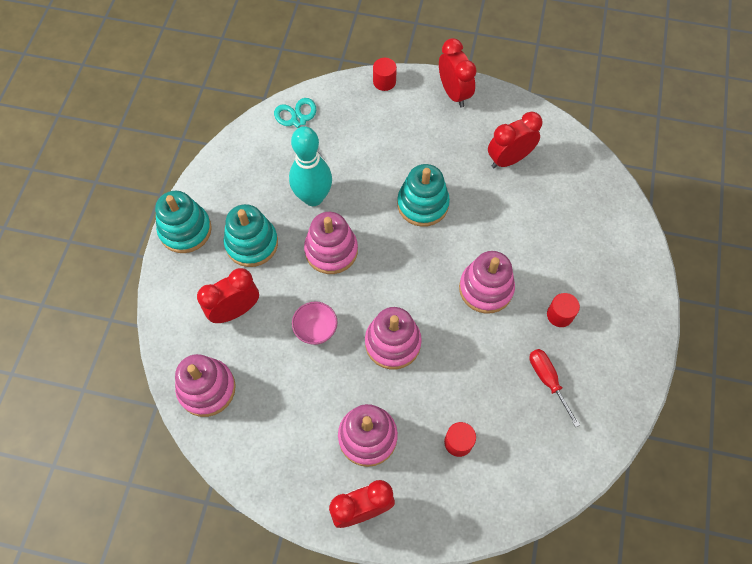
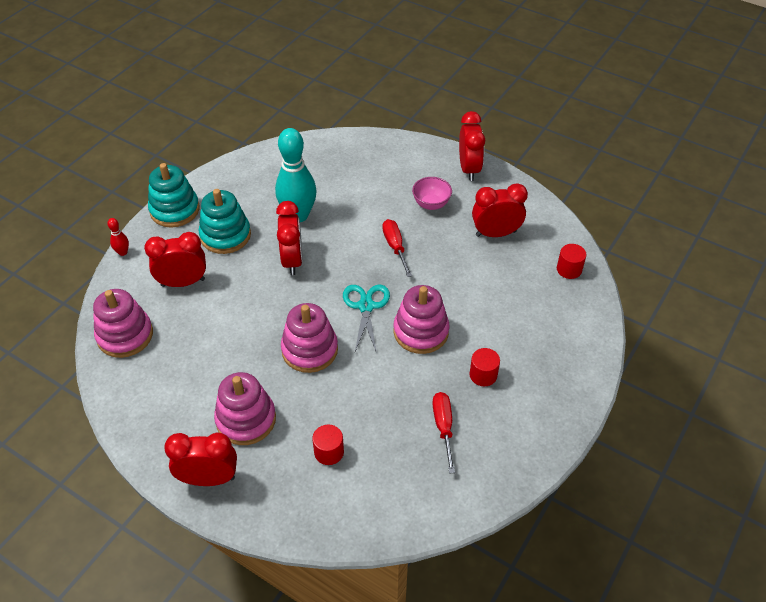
camera: 20 degrees right, 15 degrees down
(156, 296) = (123, 252): none -> red bowling pin
(299, 121) = (316, 155): turquoise scissors -> turquoise scissors (366, 306)
(316, 330) = (245, 318): pink bowl -> pink bowl (431, 204)
(331, 250) = (292, 260): pink stacking toy -> red clock
(384, 81) = (409, 144): red cylinder -> red cylinder (569, 269)
(422, 204) = (395, 247): turquoise stacking toy -> red screwdriver

